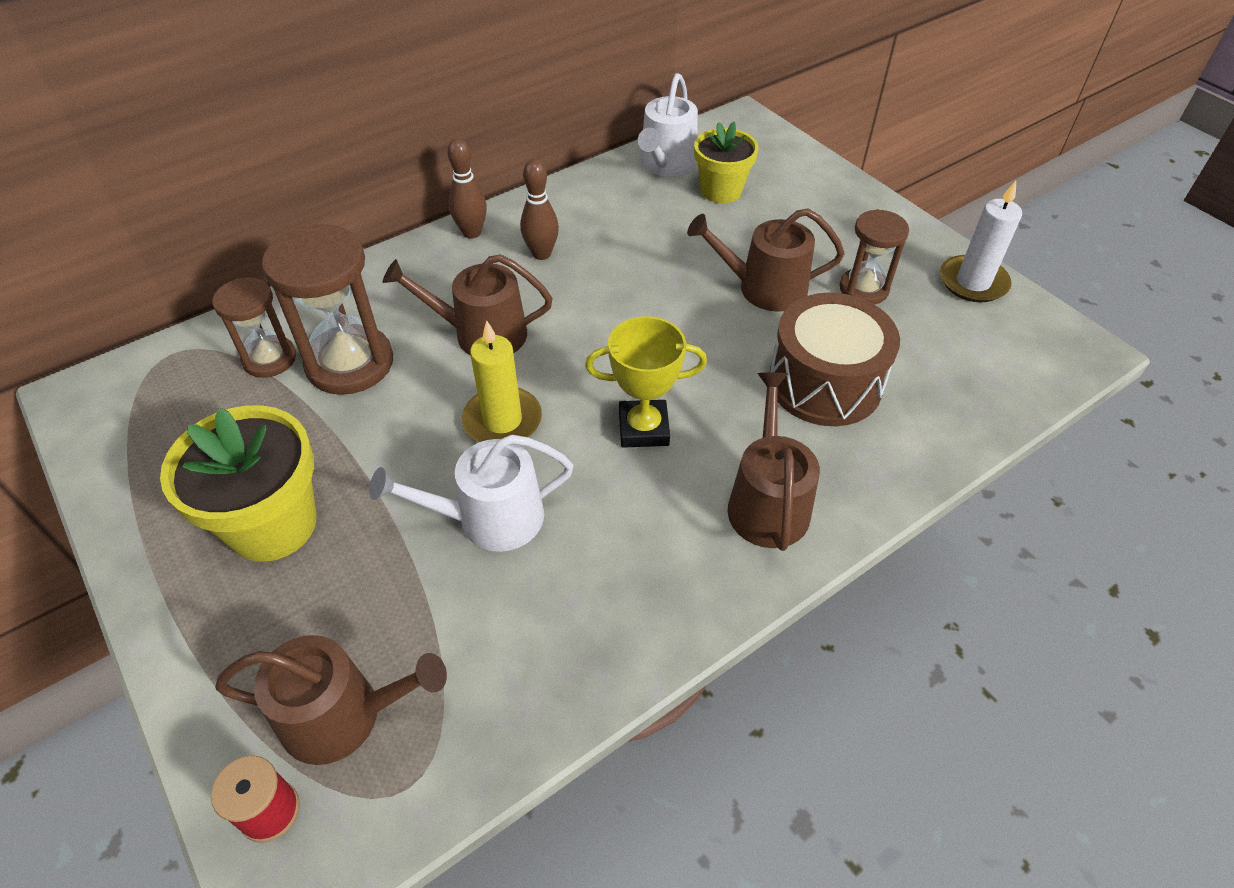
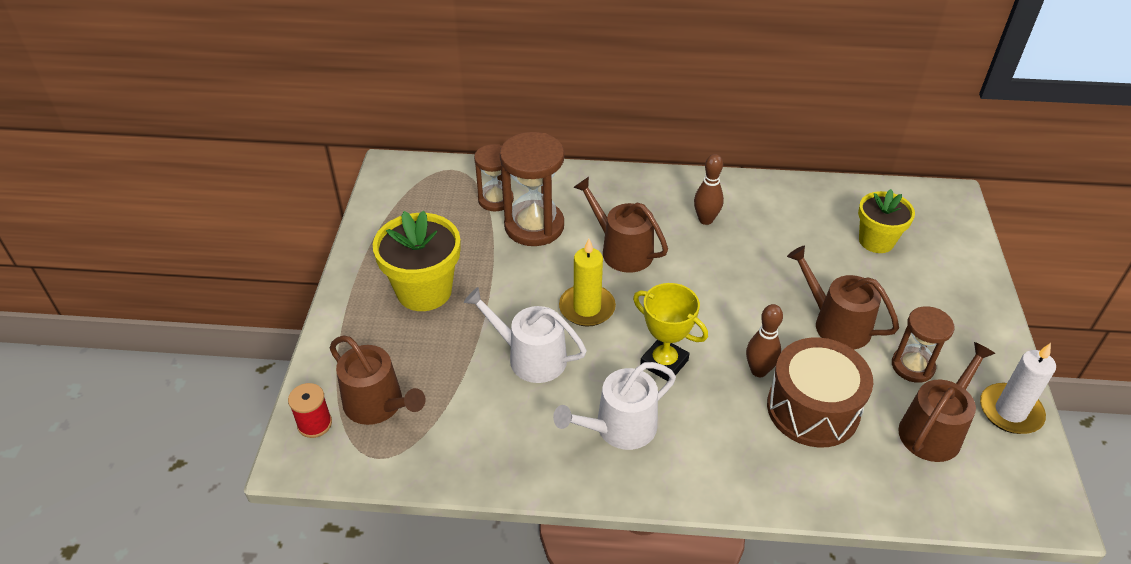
camera: 40 degrees right, 5 degrees down
(472, 233) = (674, 183): brown bowling pin -> brown bowling pin (759, 371)
(666, 164) = (854, 201): white watering can -> white watering can (619, 428)
(767, 502) = (696, 453): brown watering can -> brown watering can (933, 430)

